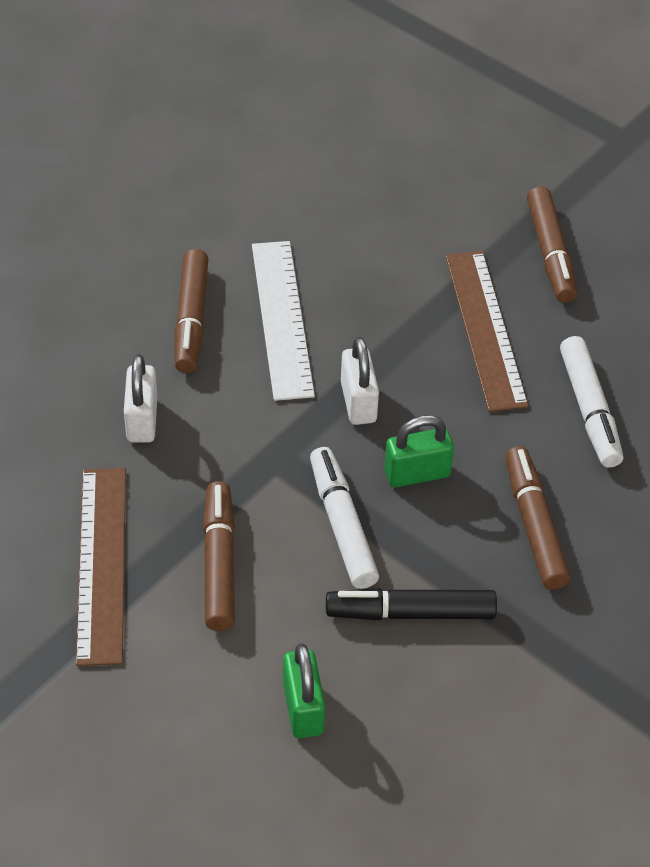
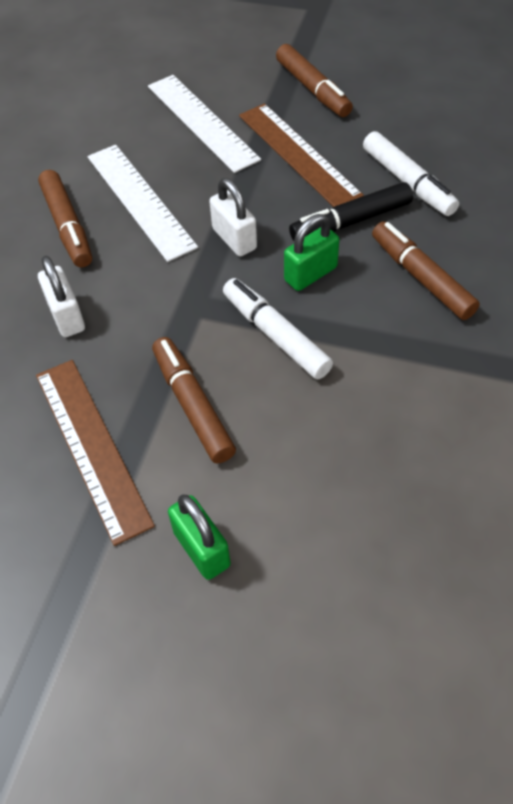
camera: 20 degrees left, 5 degrees up
(303, 708) = (330, 497): green padlock -> green padlock (201, 549)
(399, 248) = (202, 122): none -> white ruler
(410, 612) = (370, 381): black marker -> black marker (350, 221)

